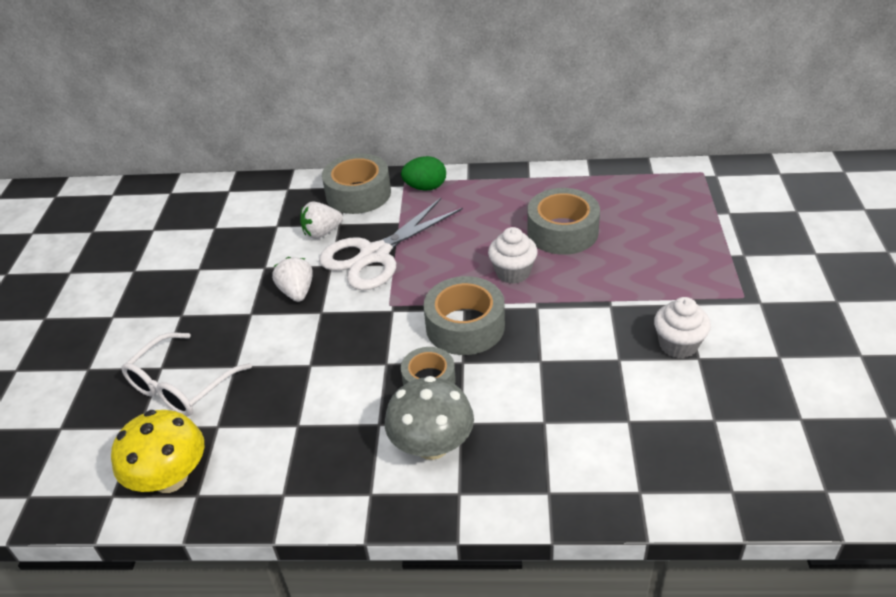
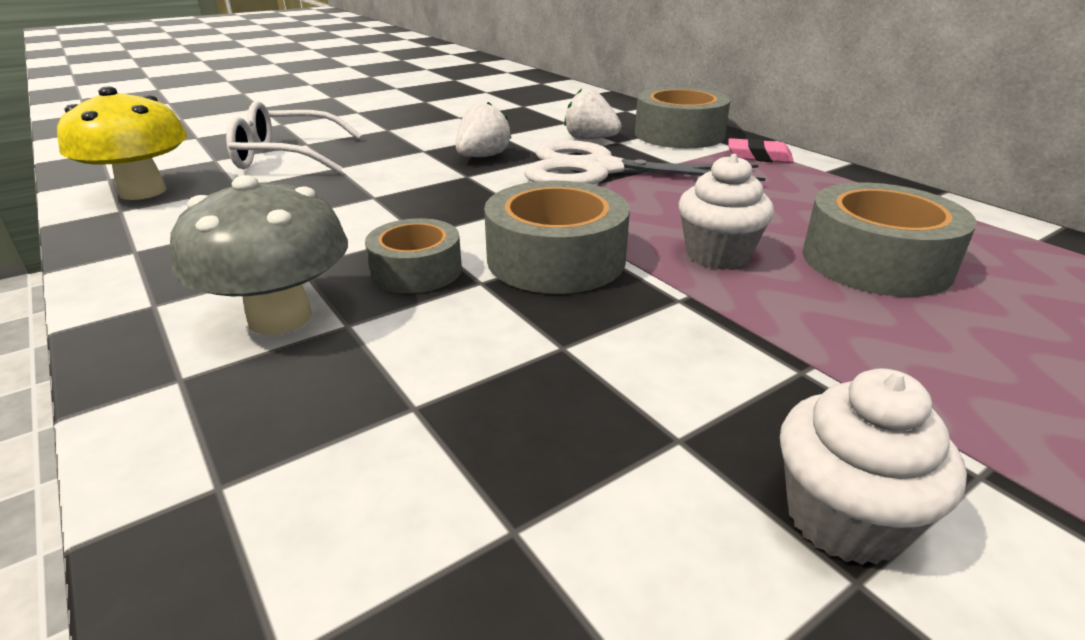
camera: 50 degrees right, 10 degrees down
(425, 187) = (759, 156): green egg -> pink eraser

